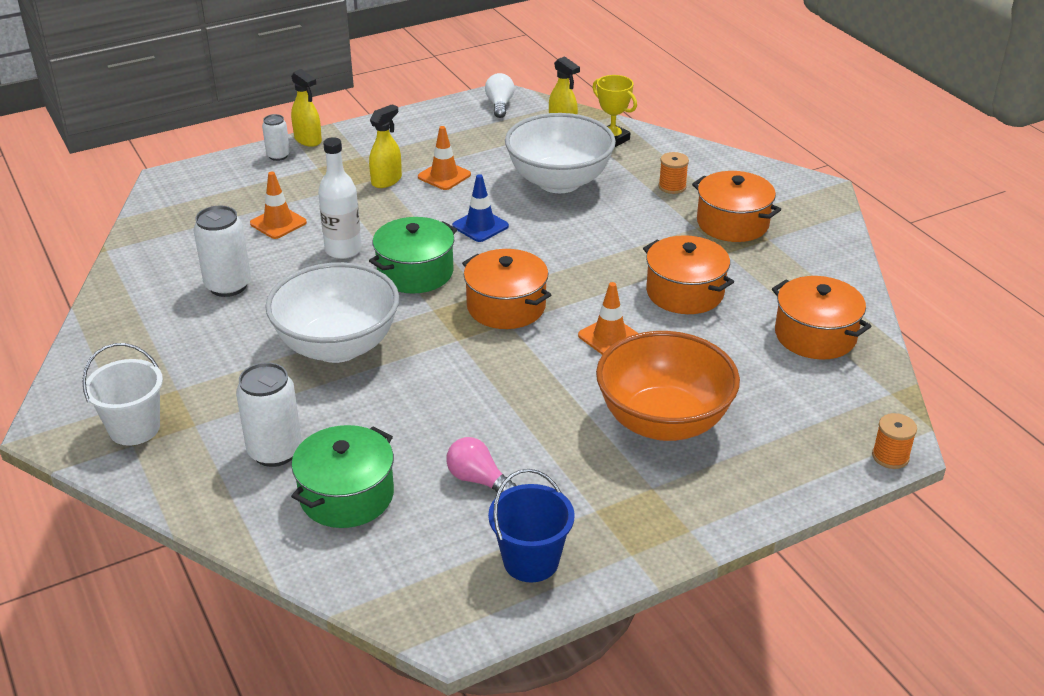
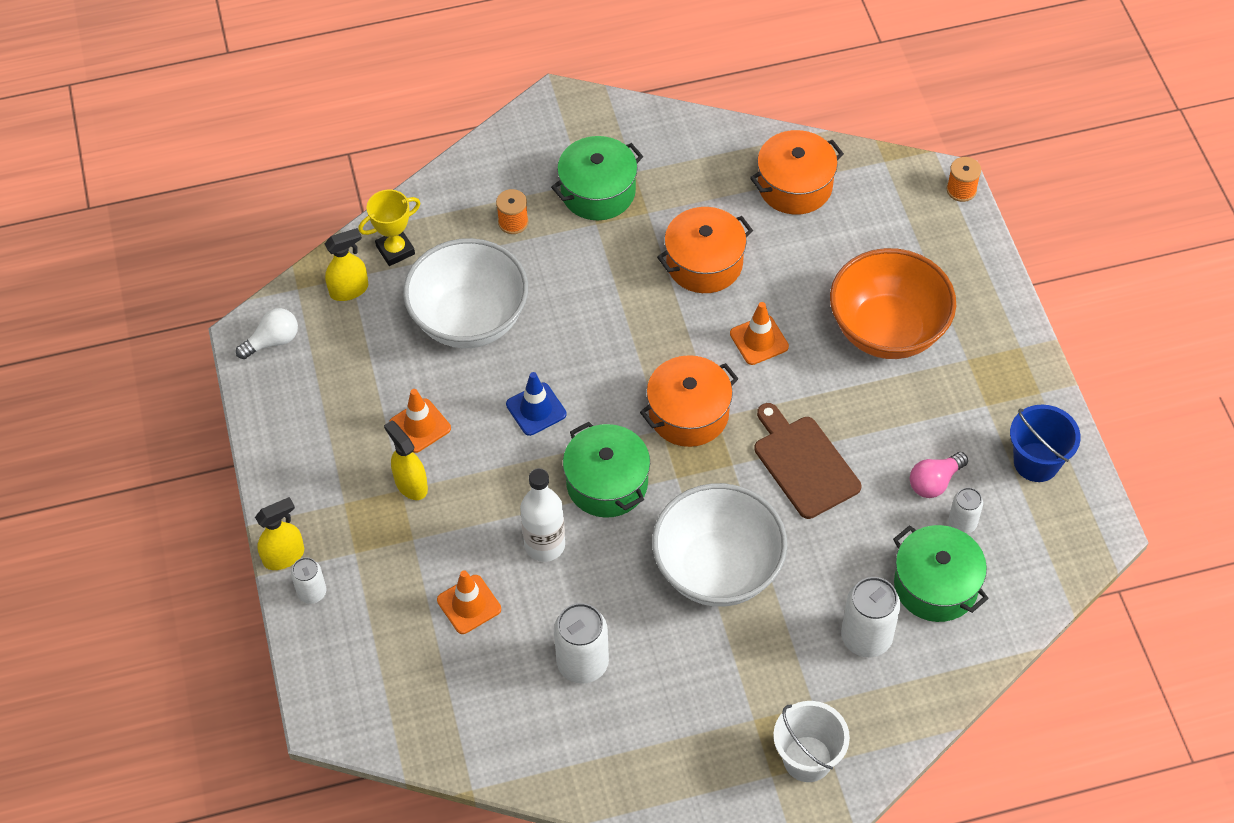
camera: 75 degrees left, 20 degrees up
(430, 507) = (962, 523): none -> white can
(473, 384) = (804, 463): none -> brown cutting board
(499, 105) = (272, 341): white light bulb -> white light bulb turned 135 degrees clockwise
(732, 223) = (598, 192): orange pot -> green pot

